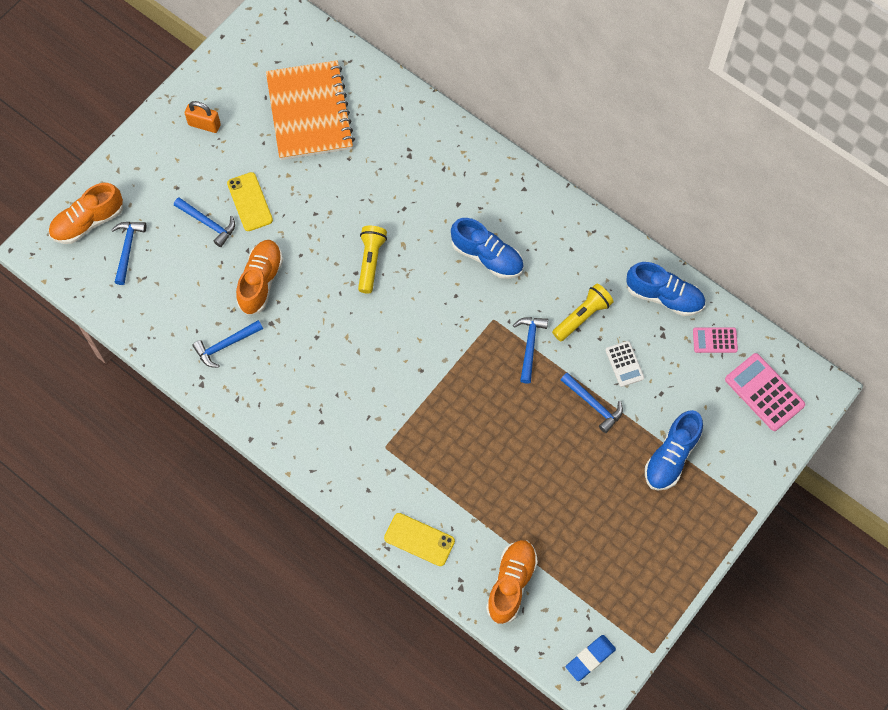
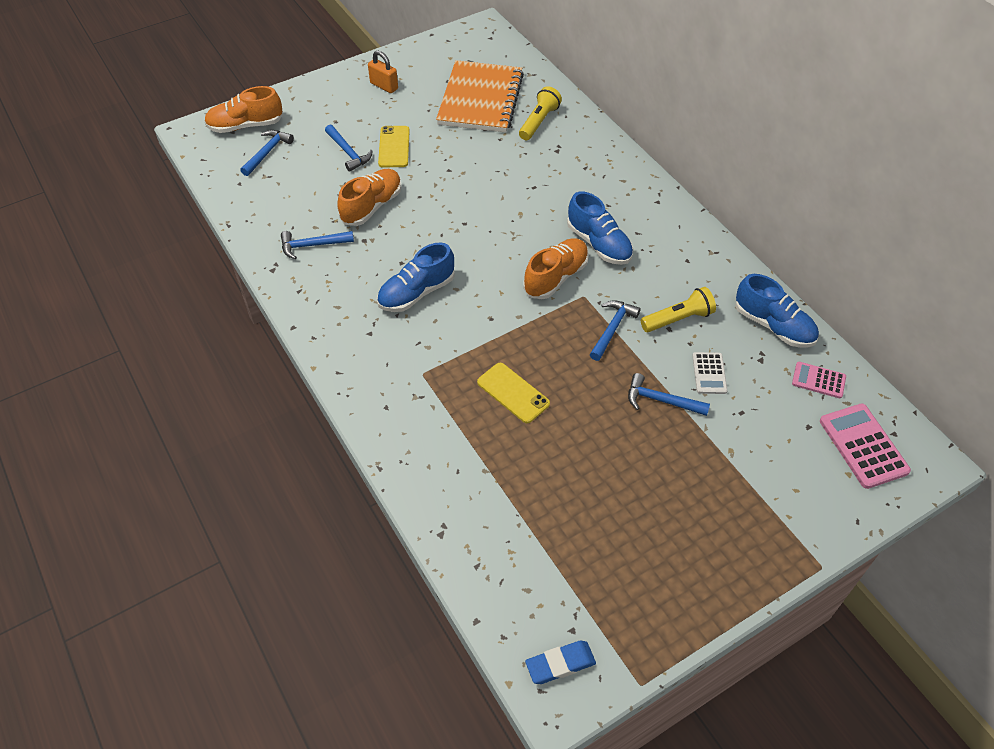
camera: 20 degrees right, 15 degrees down
(370, 261) = (483, 218): yellow flashlight -> yellow flashlight (539, 122)
(419, 539) = (417, 470): yellow phone -> yellow phone (513, 393)
(511, 584) = (499, 549): orange shoe -> orange shoe (556, 277)
(593, 404) = (661, 400): blue hammer -> blue hammer turned 135 degrees clockwise
(671, 456) = (733, 477): blue shoe -> blue shoe (416, 293)

